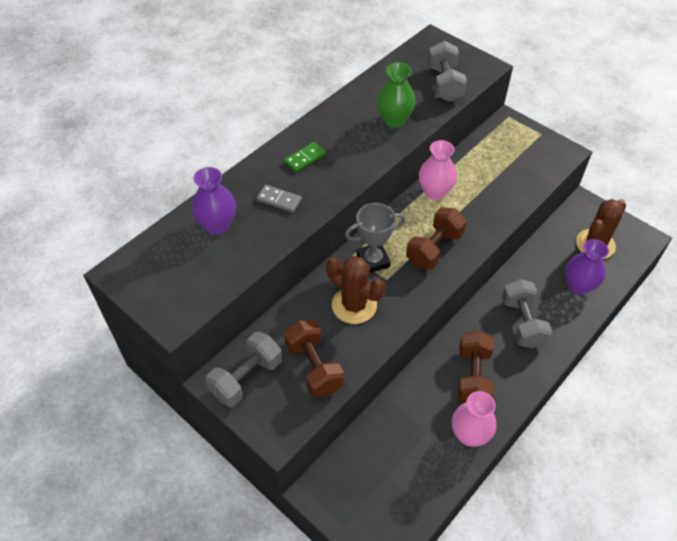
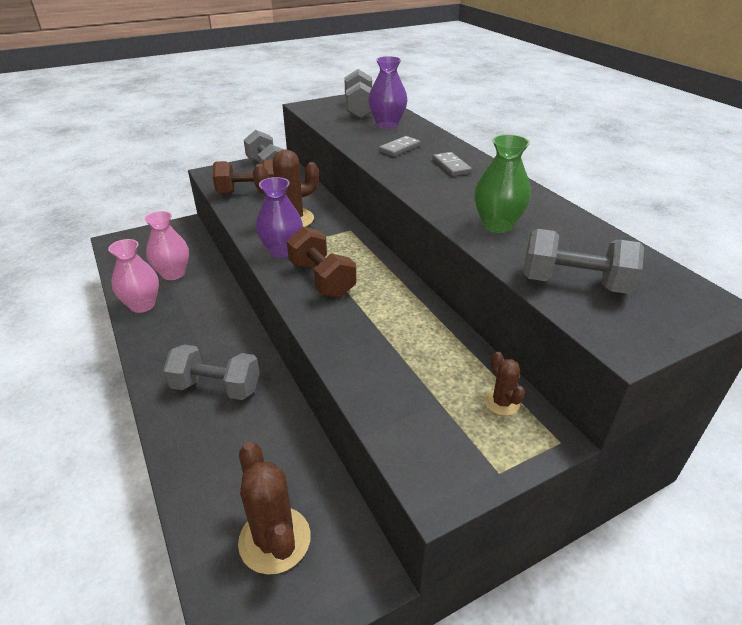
camera: 110 degrees right, 15 degrees down
(173, 263) = (359, 109): none -> grey dumbbell
(305, 158) = (451, 166): green domino -> grey domino
(373, 260) = (334, 239): grey trophy -> none
(435, 192) = (409, 304): pink vase -> pink vase (173, 274)
(473, 376) = (191, 326): brown dumbbell -> none
(496, 138) = (501, 402): none -> brown cactus
(578, 286) = (220, 473): purple vase -> purple vase (282, 251)

